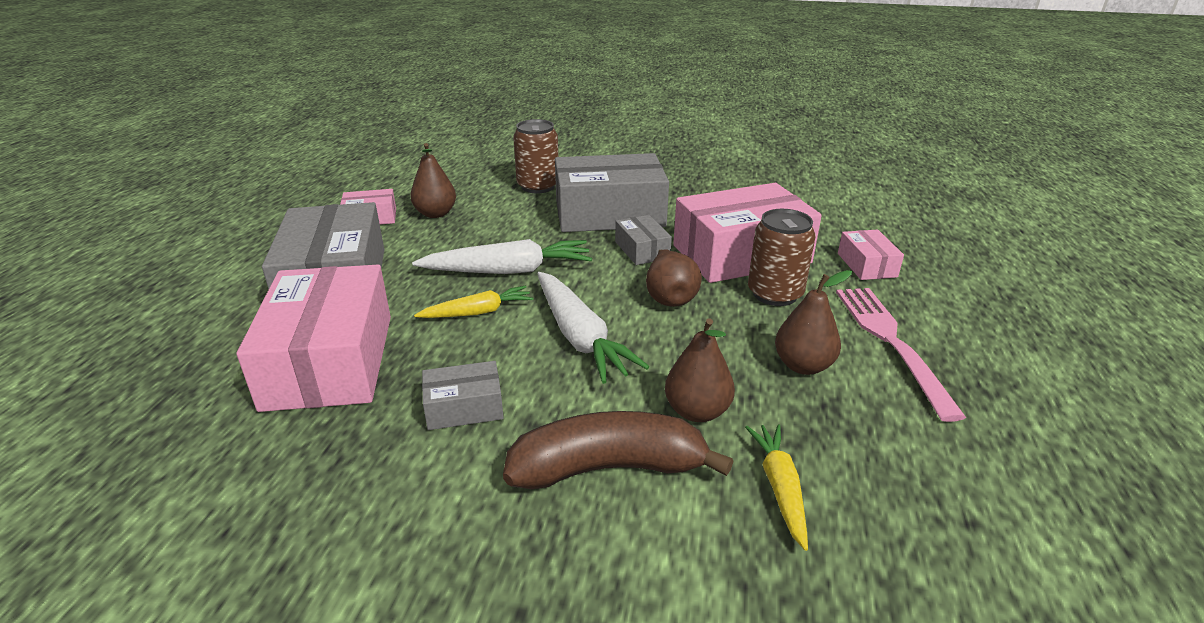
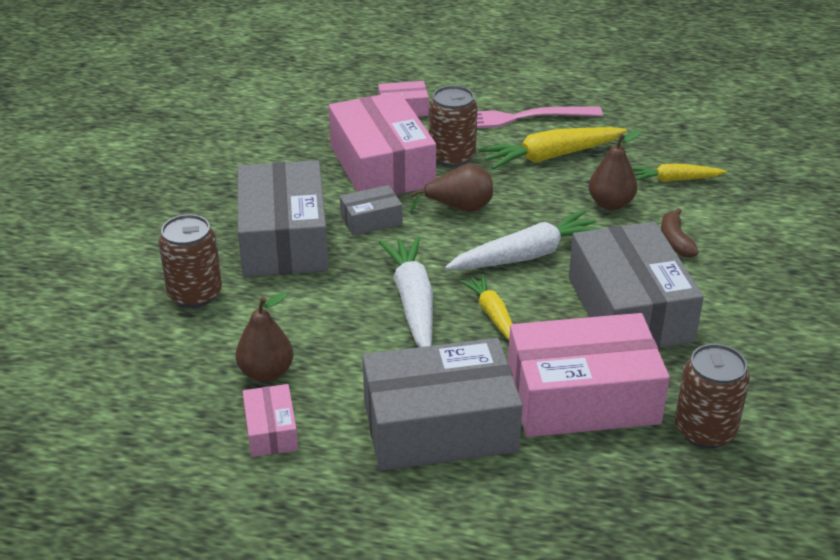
camera: 90 degrees left, 5 degrees up
(226, 446) = (704, 430): none -> brown can
(464, 407) = (629, 309): grey box -> grey box, size x2.15
(609, 468) = (675, 241): brown banana -> brown banana, size x0.52
(803, 366) = (550, 156): brown pear -> yellow carrot

